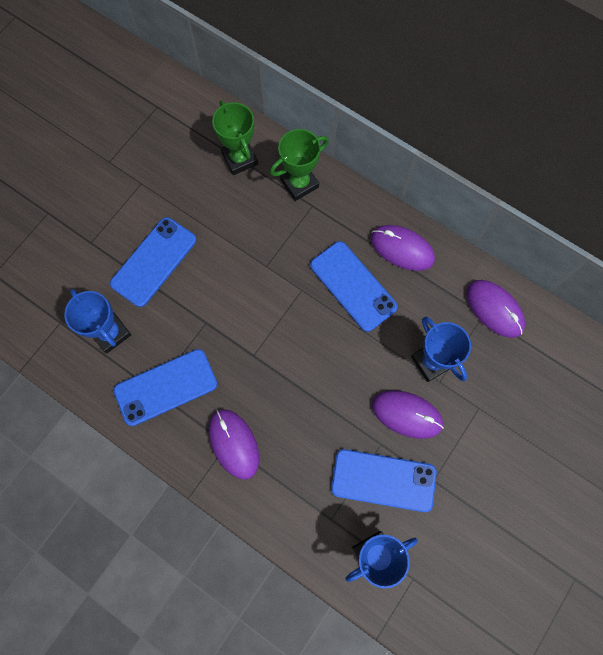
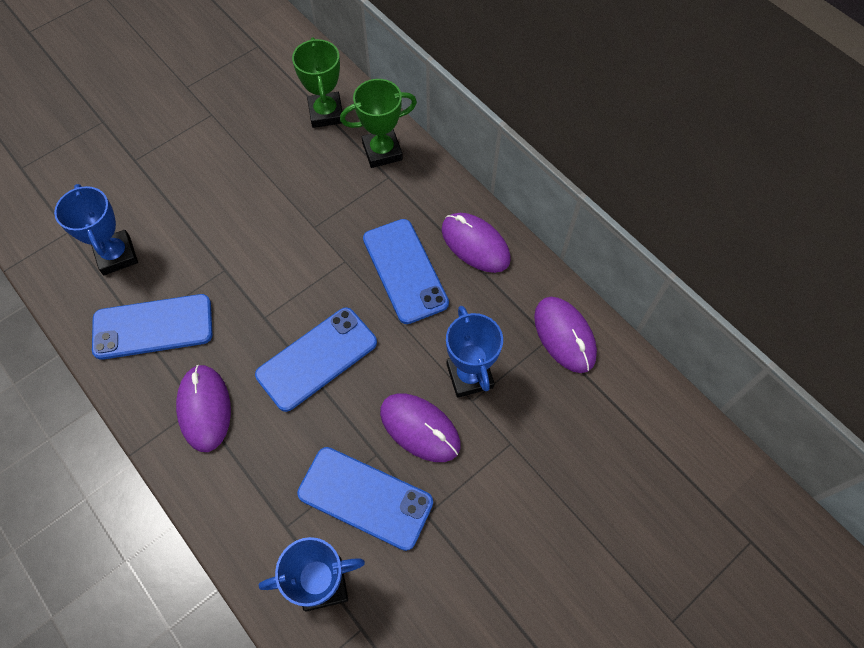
camera: 15 degrees right, 10 degrees down
(153, 262) = (193, 194): blue phone -> blue phone (317, 358)

